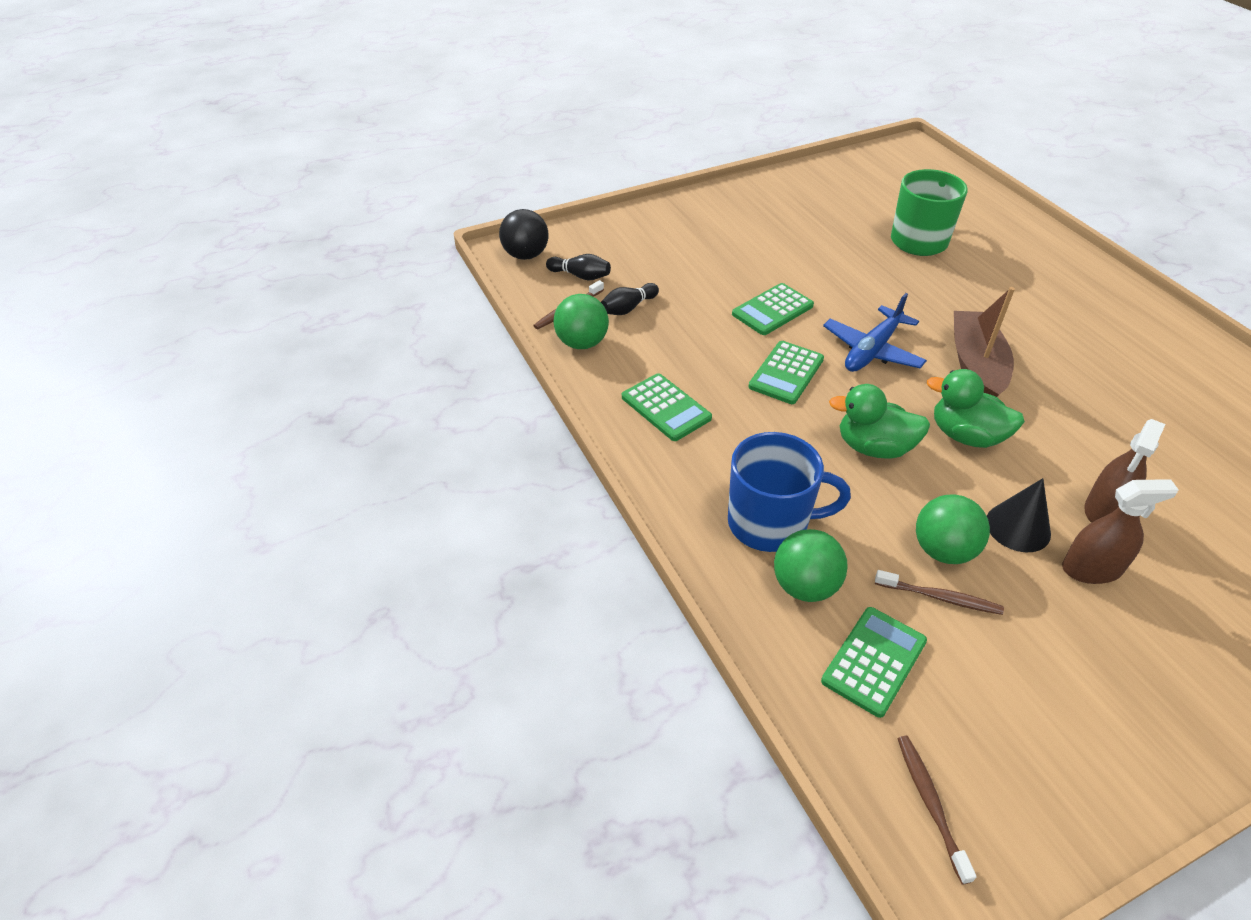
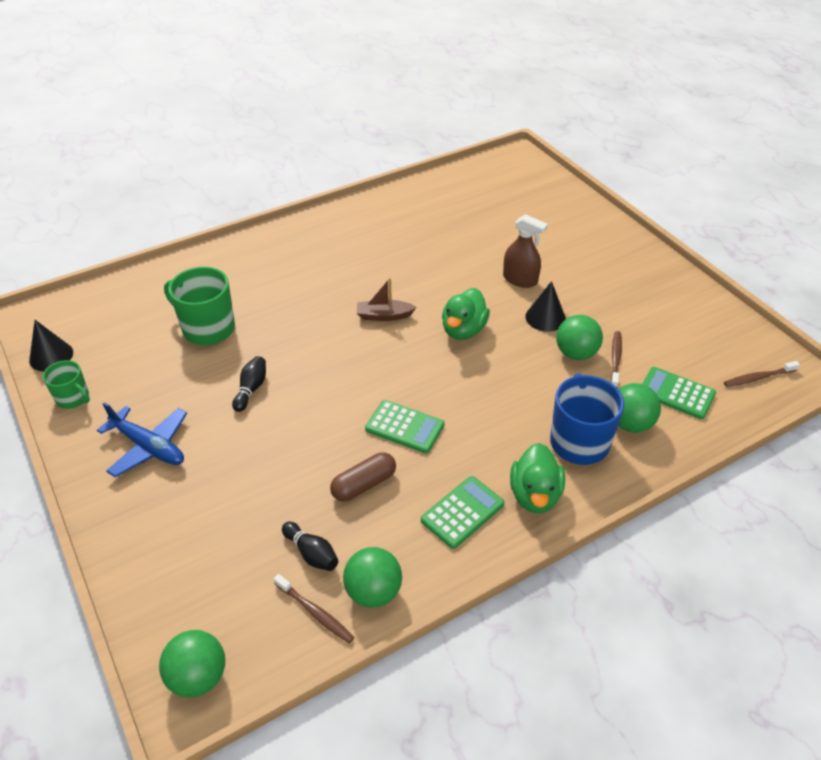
camera: 95 degrees left, 0 degrees up
(525, 255) = (198, 676): black ball -> green ball
(580, 276) = (248, 606): black bowling pin -> black bowling pin (251, 389)
(706, 341) = (364, 484): none -> brown capsule
(772, 310) = (314, 434): green calculator -> none
(809, 178) = (73, 398): none -> green mug
(861, 162) = (51, 356): none -> black cone
(872, 350) = (369, 371): blue plane -> blue plane (149, 447)
(874, 447) = (485, 379): green duck -> green duck (535, 495)
(976, 366) = (384, 316): brown boat -> brown boat, size x0.60
(1091, 569) = (570, 293): brown spray bottle -> none

